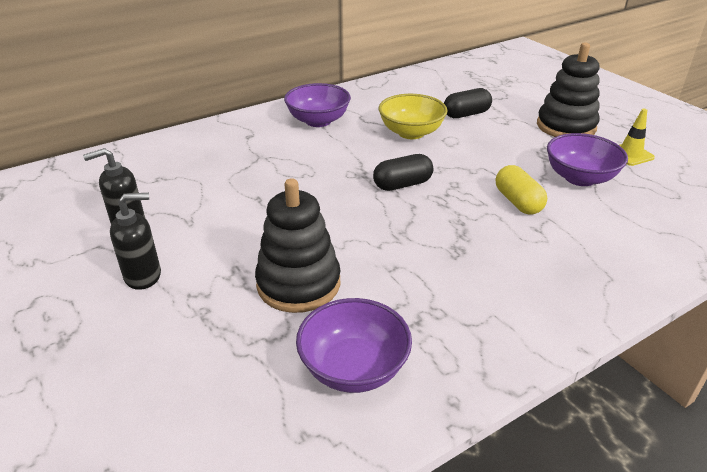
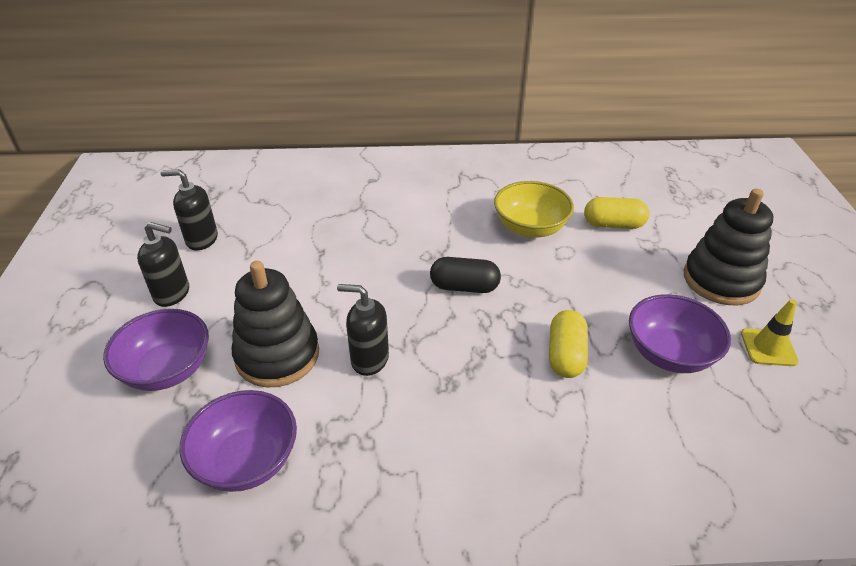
camera: 30 degrees right, 5 degrees up
(318, 121) = (449, 183): purple bowl -> purple bowl (167, 370)
(380, 257) = (369, 359): none -> black soap dispenser
(466, 114) = (613, 224): black capsule -> yellow capsule

